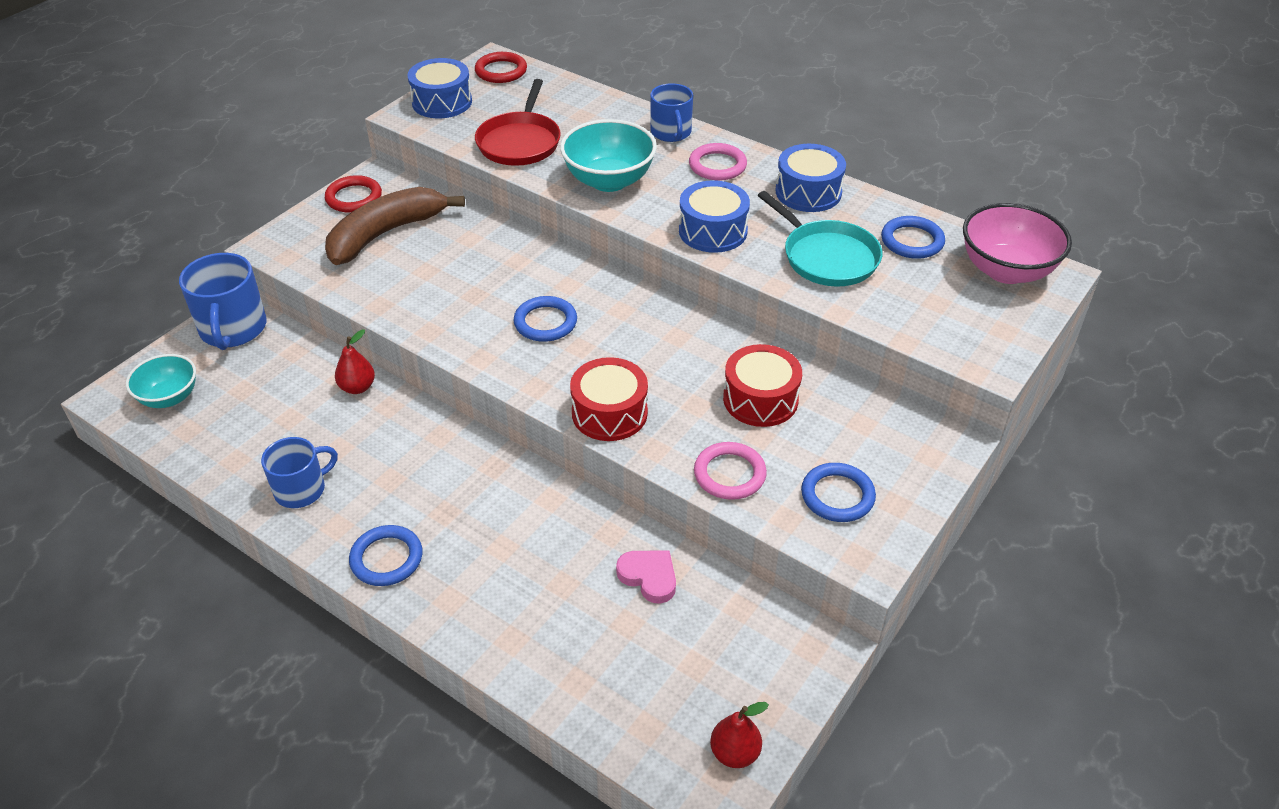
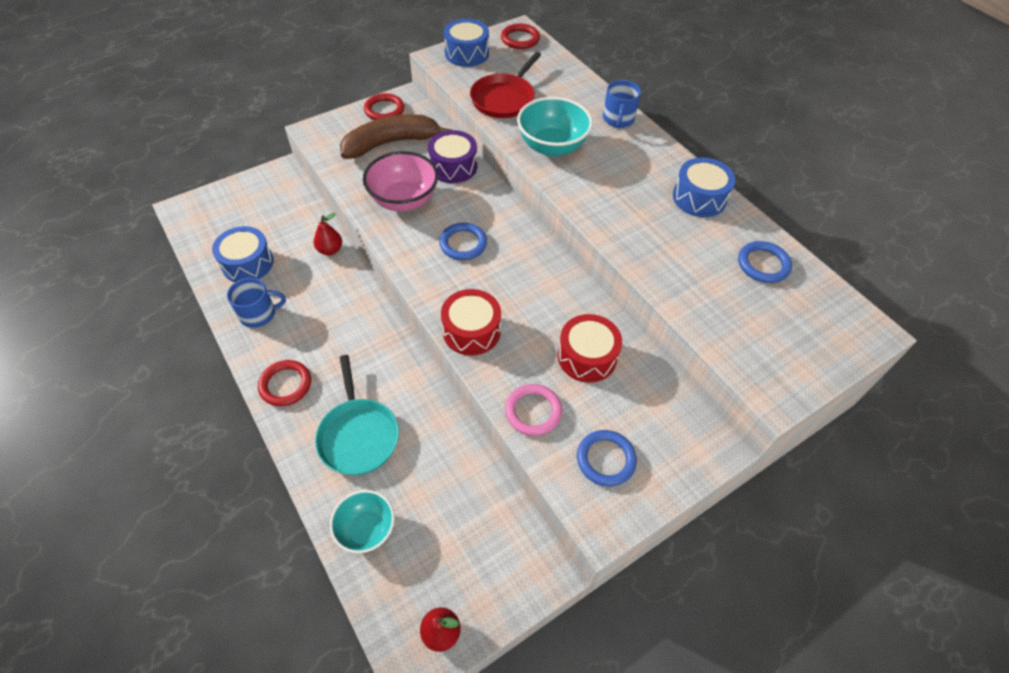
camera: 20 degrees right, 10 degrees up
(169, 397) = (214, 220): turquoise bowl -> turquoise bowl (366, 529)
(233, 329) = (275, 183): blue mug -> none
(386, 558) = (285, 385): blue ring -> red ring
(484, 240) = (453, 166): none -> purple drum
(649, 577) = (450, 465): pink heart -> none
(713, 231) = (608, 210): blue drum -> blue drum (247, 263)
(717, 165) = (639, 156): pink ring -> none
(827, 257) = (686, 258): turquoise pan -> turquoise pan (358, 435)
(1006, 270) = (831, 315): pink bowl -> pink bowl (404, 200)

